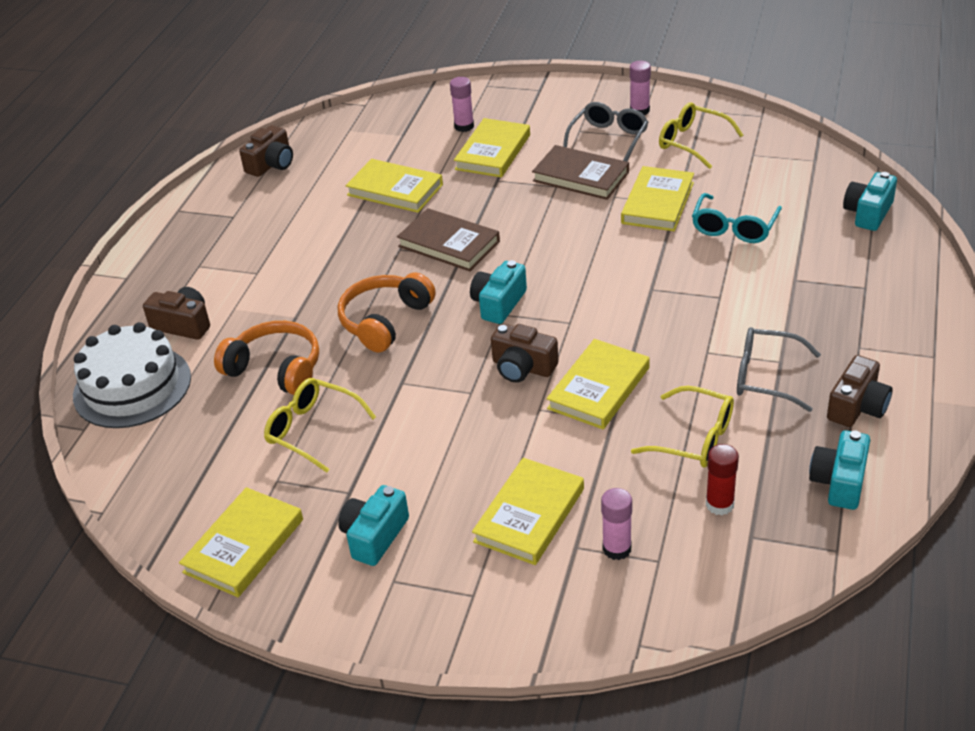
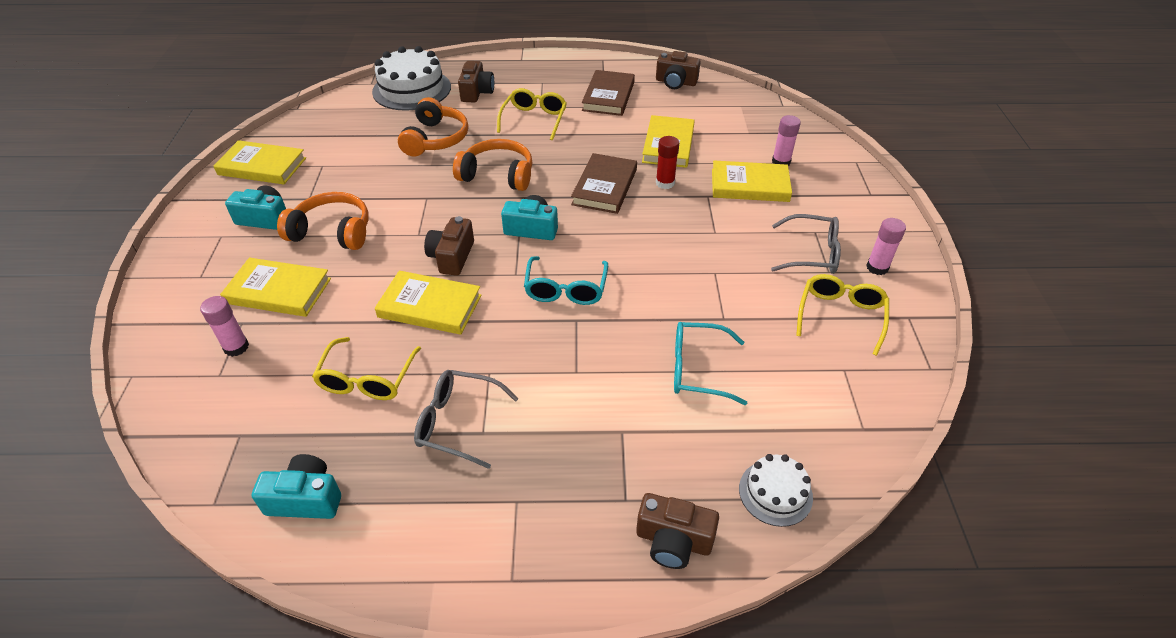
camera: 70 degrees right, 5 degrees up
(312, 430) = (372, 168): yellow glasses -> yellow glasses (534, 119)
(433, 468) = (332, 232): none -> orange headphones
(581, 176) = (737, 245): brown book -> brown book (608, 96)
(605, 290) = (566, 289): none -> turquoise glasses
(657, 203) = (717, 304): yellow book -> none
(719, 504) = (281, 407): red glue stick -> red glue stick (665, 183)
(765, 377) = (457, 422): grey glasses -> grey glasses turned 75 degrees counterclockwise
(857, 407) = (418, 506): brown camera -> brown camera (673, 541)
(868, 213) = (775, 493): turquoise camera -> white cake

